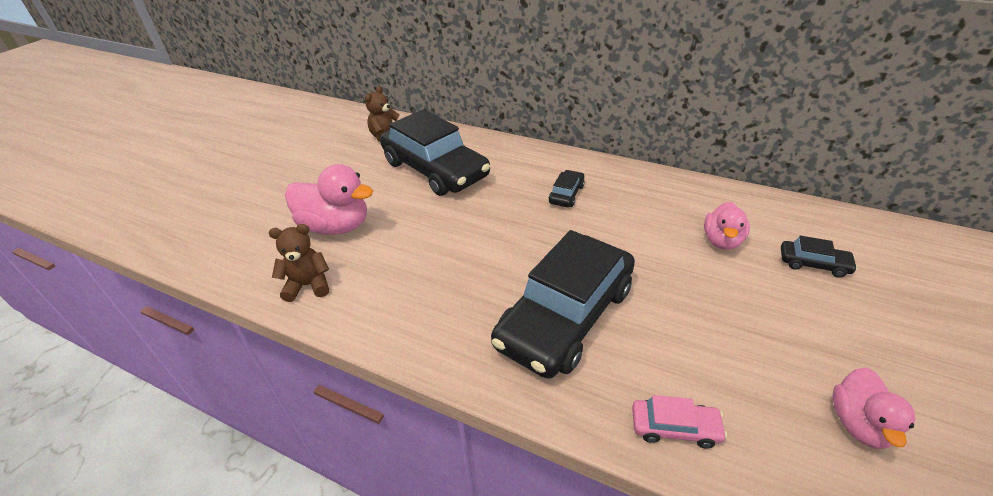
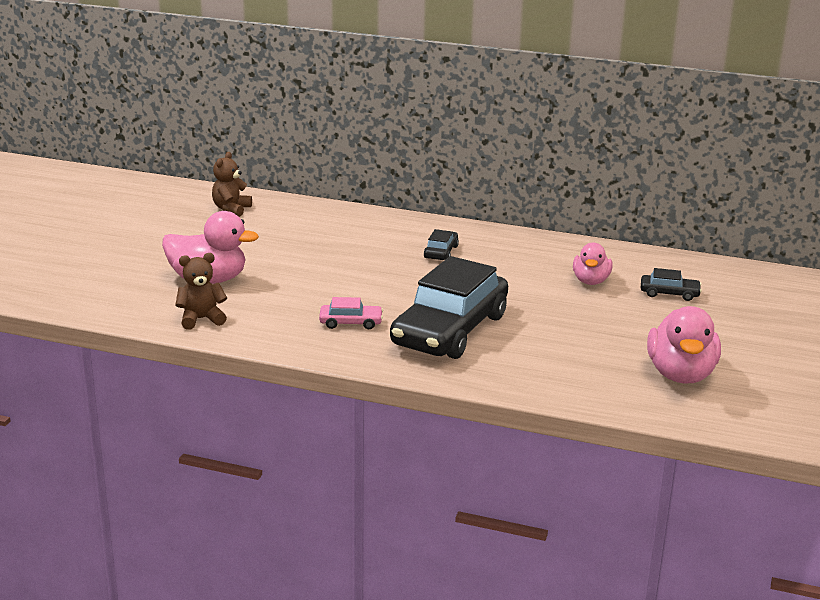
camera: 10 degrees left, 15 degrees down
(435, 169) = (297, 235): black car -> none
(674, 427) = (542, 382): pink car -> pink car (351, 323)
(858, 424) = (680, 375): pink duck -> pink duck, size x1.59

